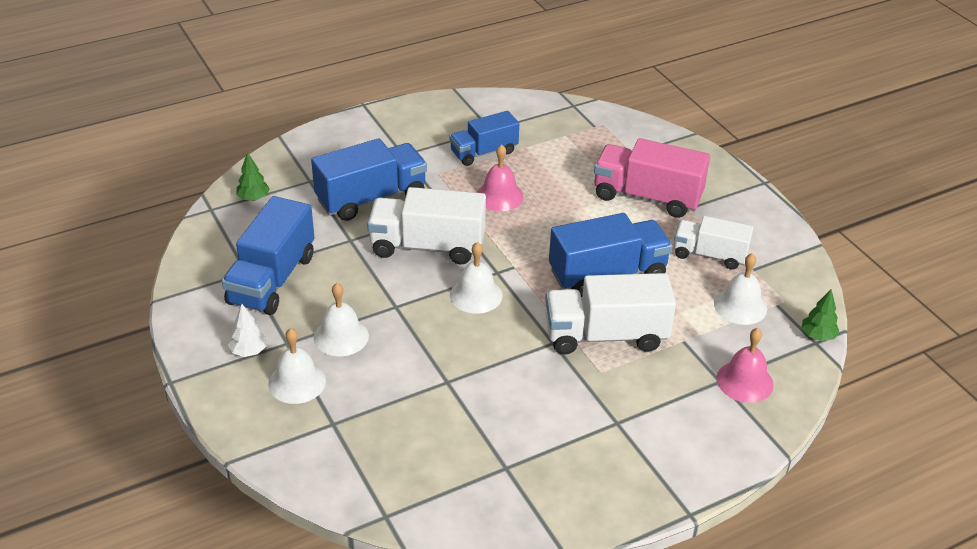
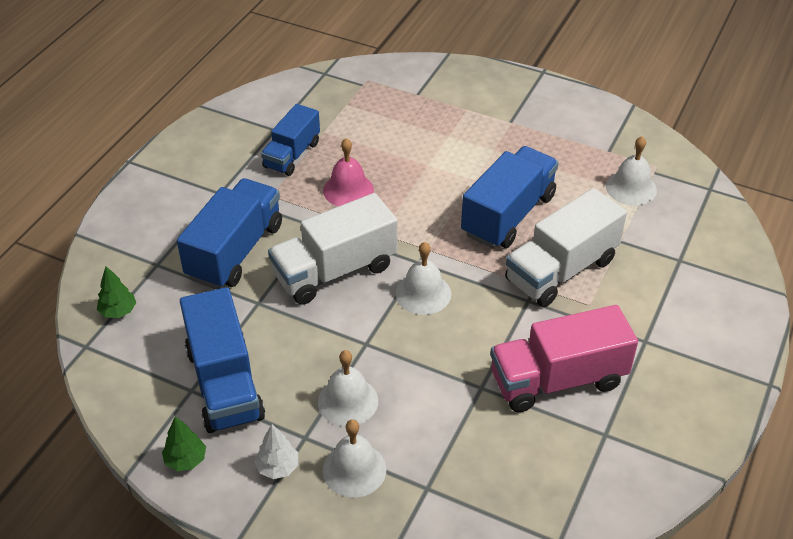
camera: 35 degrees left, 5 degrees up
(647, 197) = (469, 129): pink truck -> pink truck (557, 380)
(709, 255) = (566, 156): white truck -> none
(744, 381) = (696, 250): pink bell -> none
(817, 336) = (706, 183): green tree -> green tree (186, 460)

